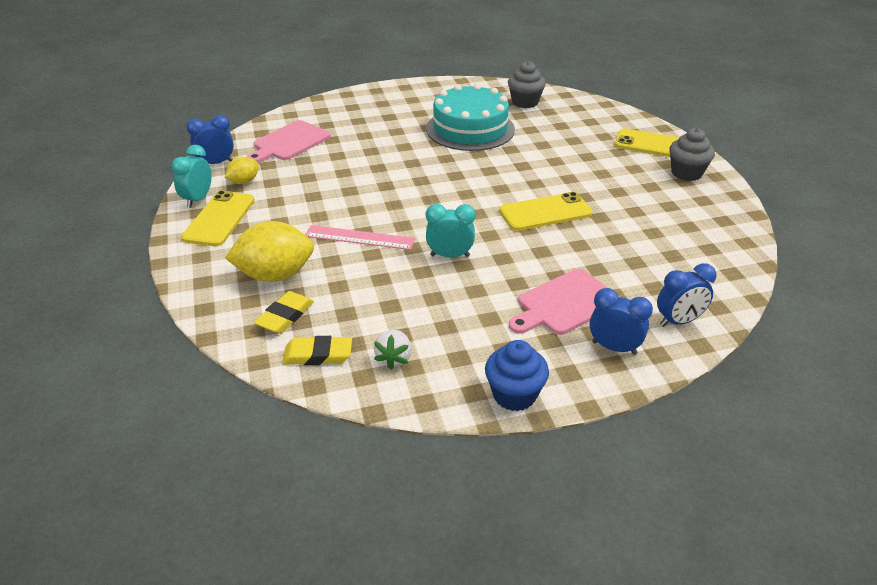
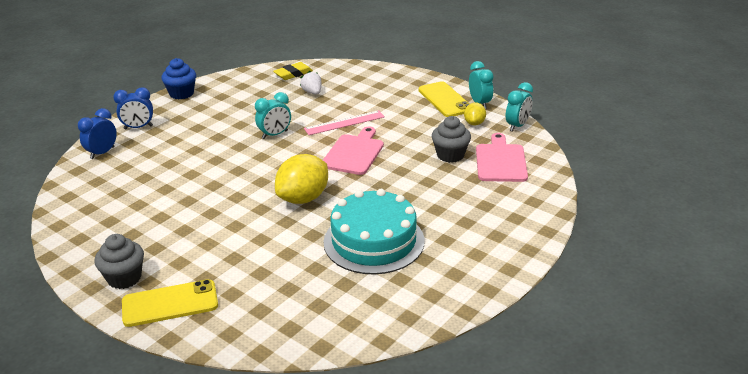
camera: 145 degrees right, 5 degrees down
(216, 163) = (517, 126): blue clock -> turquoise clock
(275, 275) = (363, 90): yellow lemon -> yellow lemon (303, 198)
(285, 316) = (330, 79): yellow eraser -> none
(394, 358) = (254, 85): white strawberry -> white strawberry (312, 92)
(525, 102) = (356, 307): grey cupcake -> grey cupcake (450, 155)
(545, 212) = (233, 187): yellow phone -> none
(565, 304) = (179, 137): pink cutting board -> pink cutting board (354, 153)

